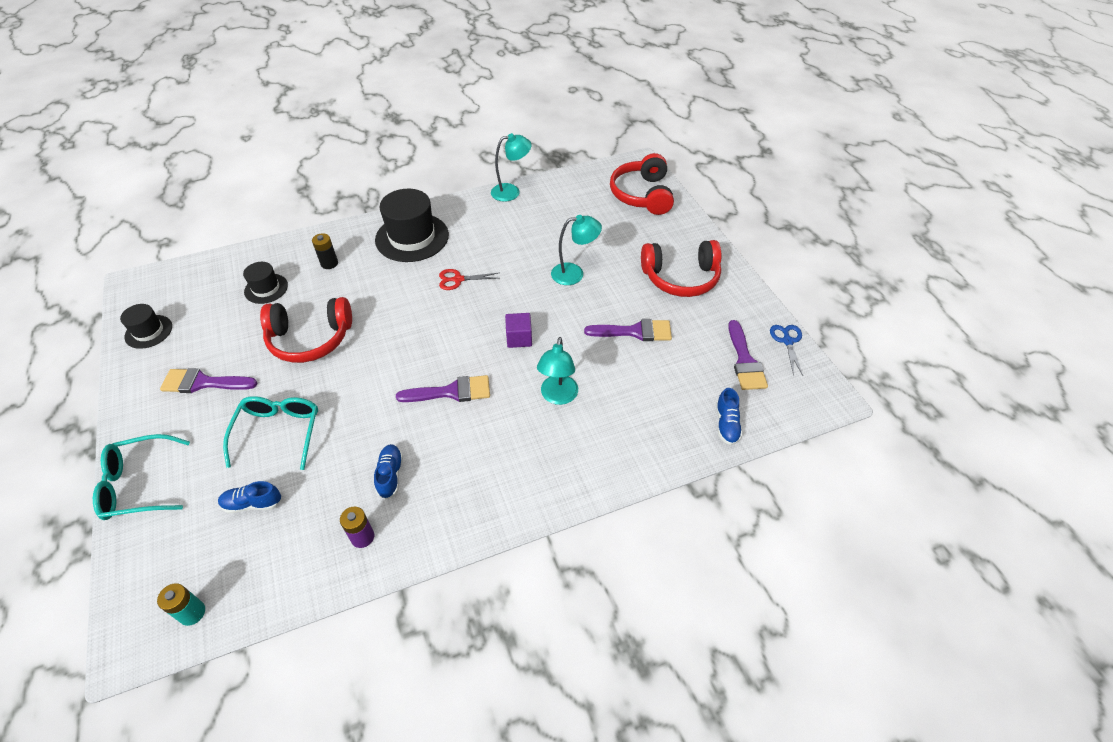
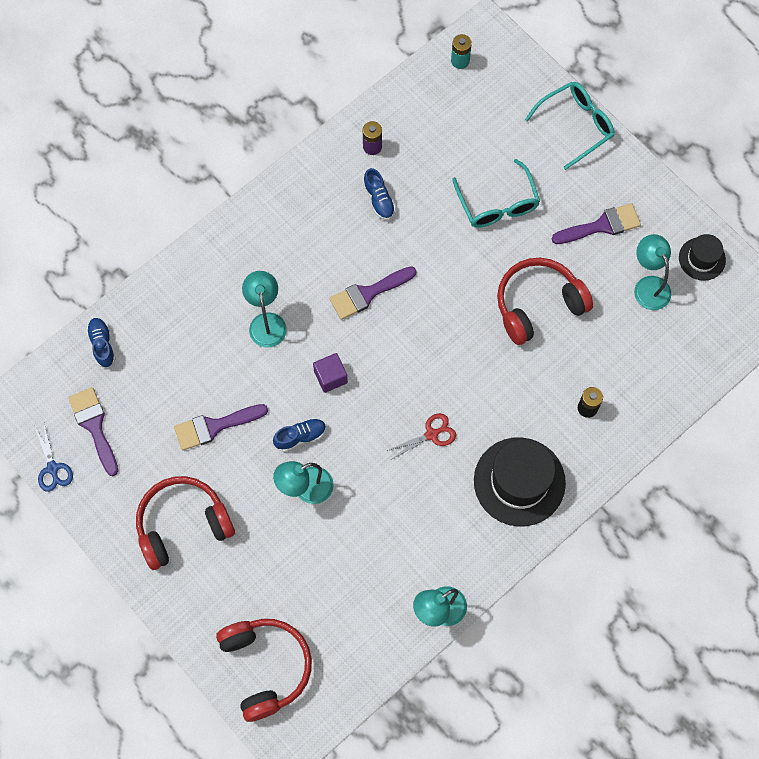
camera: 160 degrees right, 20 degrees up
(210, 326) = (648, 286): none -> turquoise lamp
(252, 503) = (474, 142): blue shoe -> blue shoe (300, 436)
(266, 288) = (629, 350): black hat -> none

